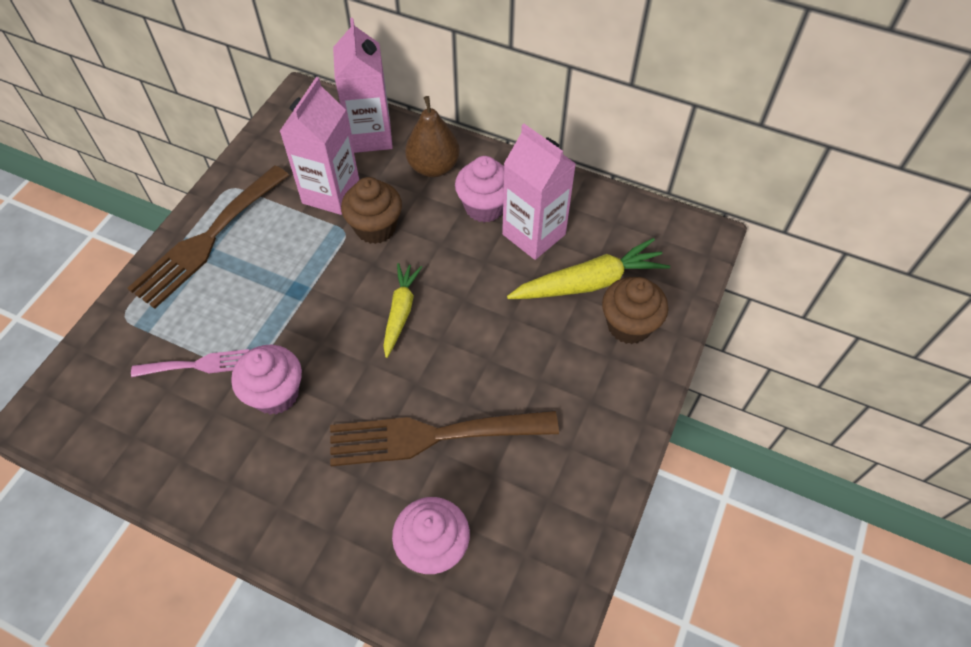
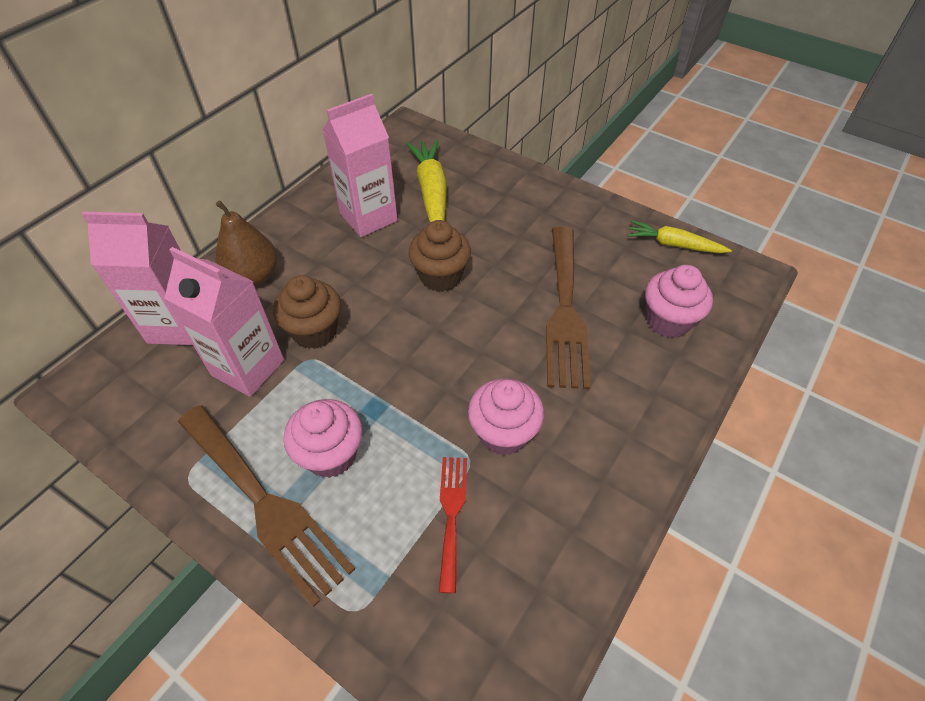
camera: 80 degrees left, 5 degrees down
(197, 365) = (451, 514): pink fork -> red fork
(400, 312) = (428, 320): yellow carrot -> yellow carrot (674, 245)
(484, 207) = (323, 245): pink cupcake -> pink cupcake (331, 454)
(629, 325) = (479, 178): brown cupcake -> brown cupcake (440, 276)

